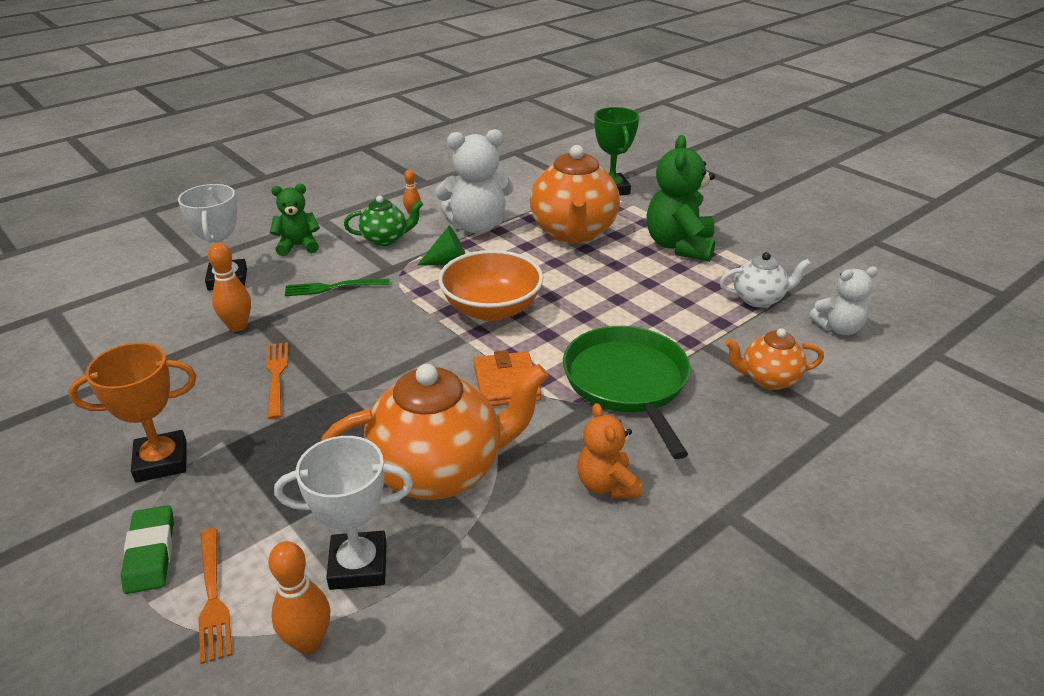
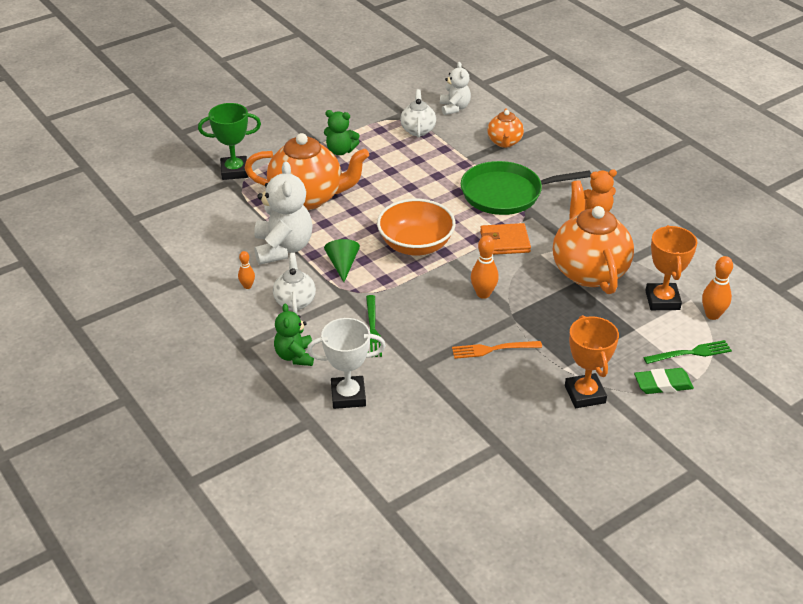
camera: 85 degrees left, 5 degrees up
(213, 598) = (691, 353): orange fork -> green fork
(238, 326) = (425, 379): orange bowling pin -> orange bowling pin (483, 294)
(358, 565) = (662, 300): white trophy -> orange trophy
(386, 239) = (295, 301): green teapot -> white teapot
(679, 246) = (340, 151): green teddy bear -> green teddy bear, size x0.59

